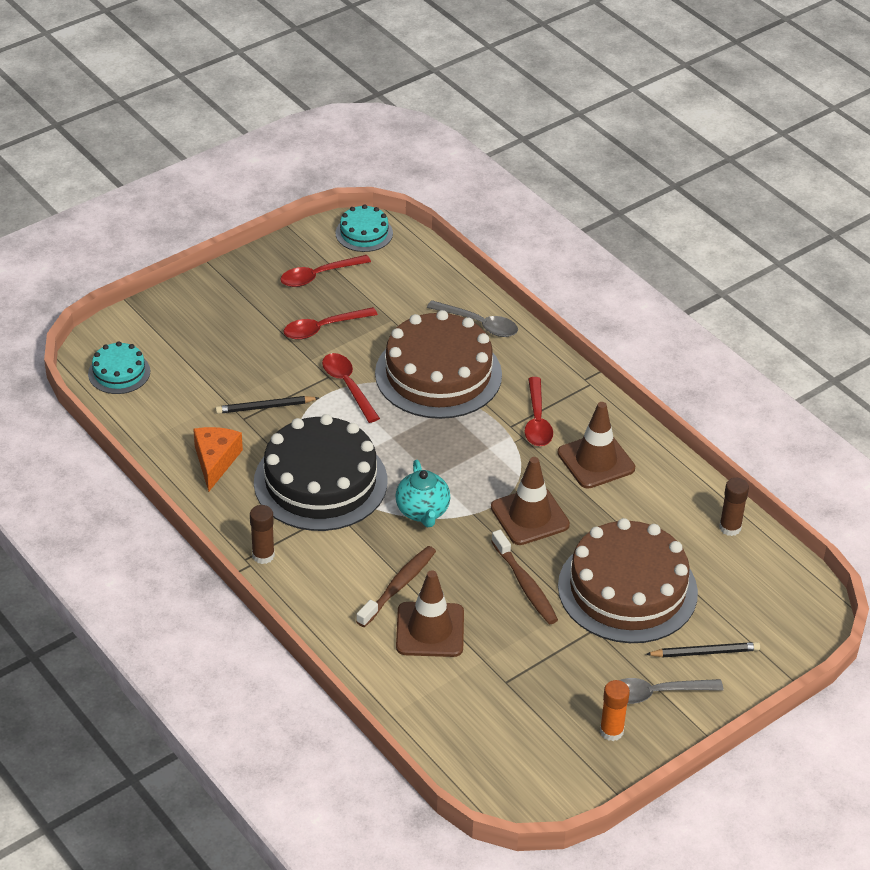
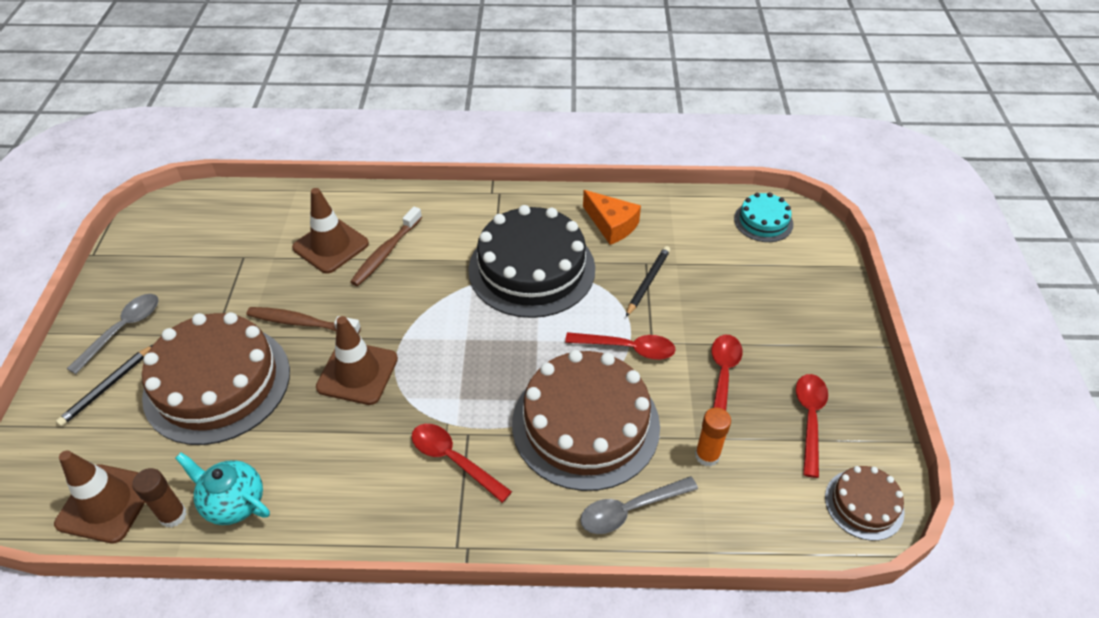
camera: 130 degrees right, 5 degrees up
(263, 555) = (492, 202): brown glue stick -> none
(364, 233) = (864, 504): turquoise cake -> brown cake
(398, 586) = (386, 252): brown toothbrush -> brown toothbrush turned 45 degrees clockwise
(422, 512) = (437, 309): turquoise teapot -> turquoise teapot (234, 503)
(596, 461) = (360, 469): brown traffic cone -> brown traffic cone (106, 503)
(611, 731) = (136, 283): orange glue stick -> orange glue stick (707, 455)

